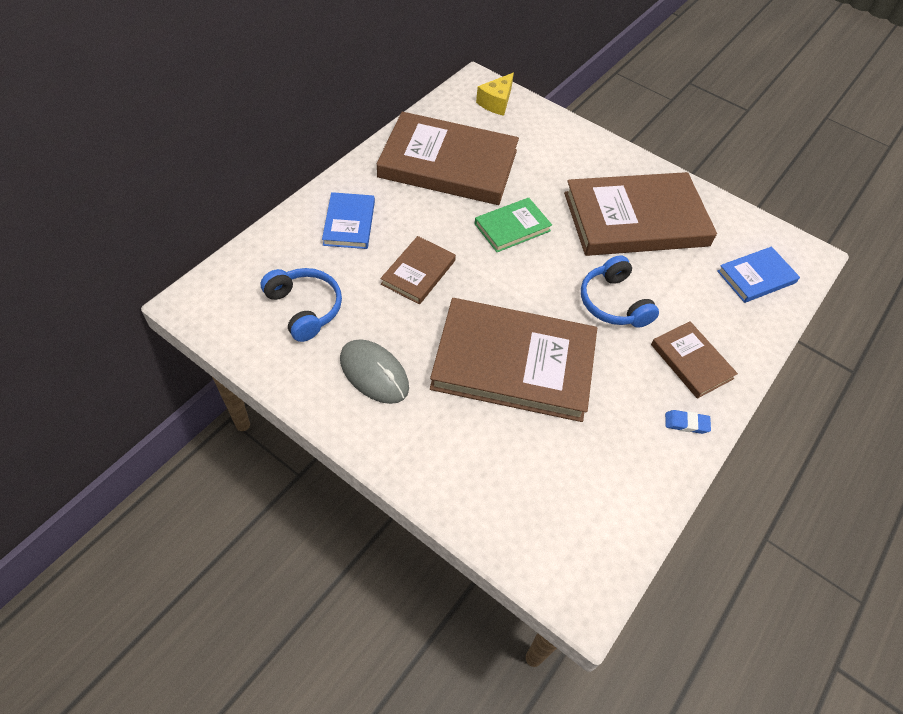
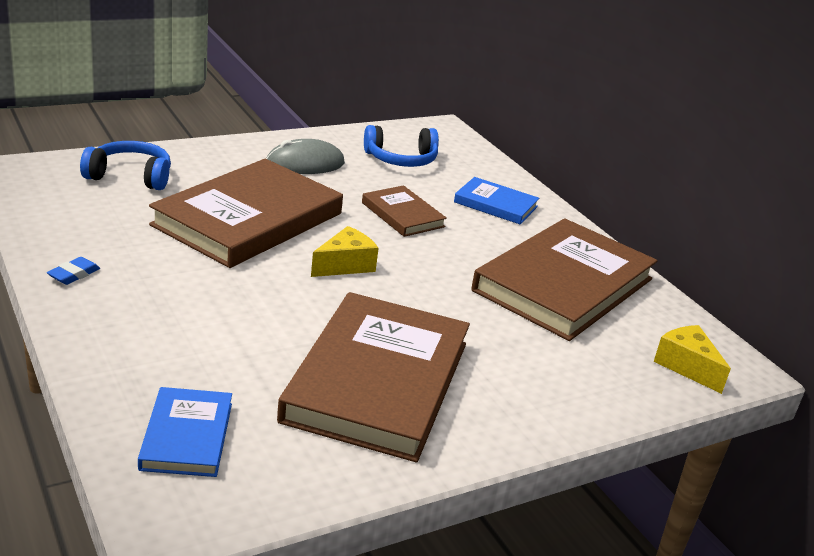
camera: 115 degrees right, 25 degrees down
(512, 227) = (428, 285): green book -> none
(527, 278) = (345, 265): none -> yellow cheese
(613, 303) = (261, 301): blue headphones -> blue headphones (130, 176)
(691, 361) = (132, 313): brown book -> none

